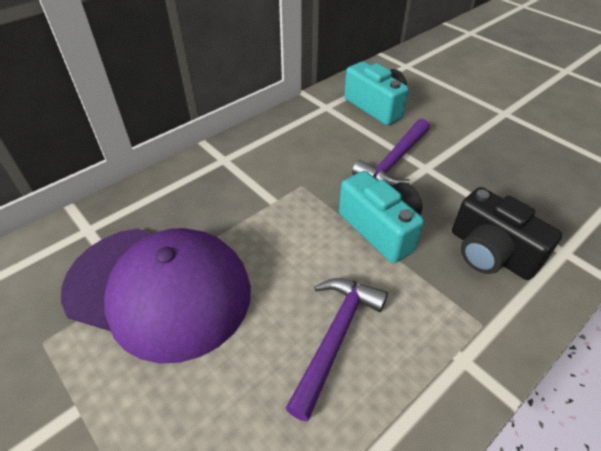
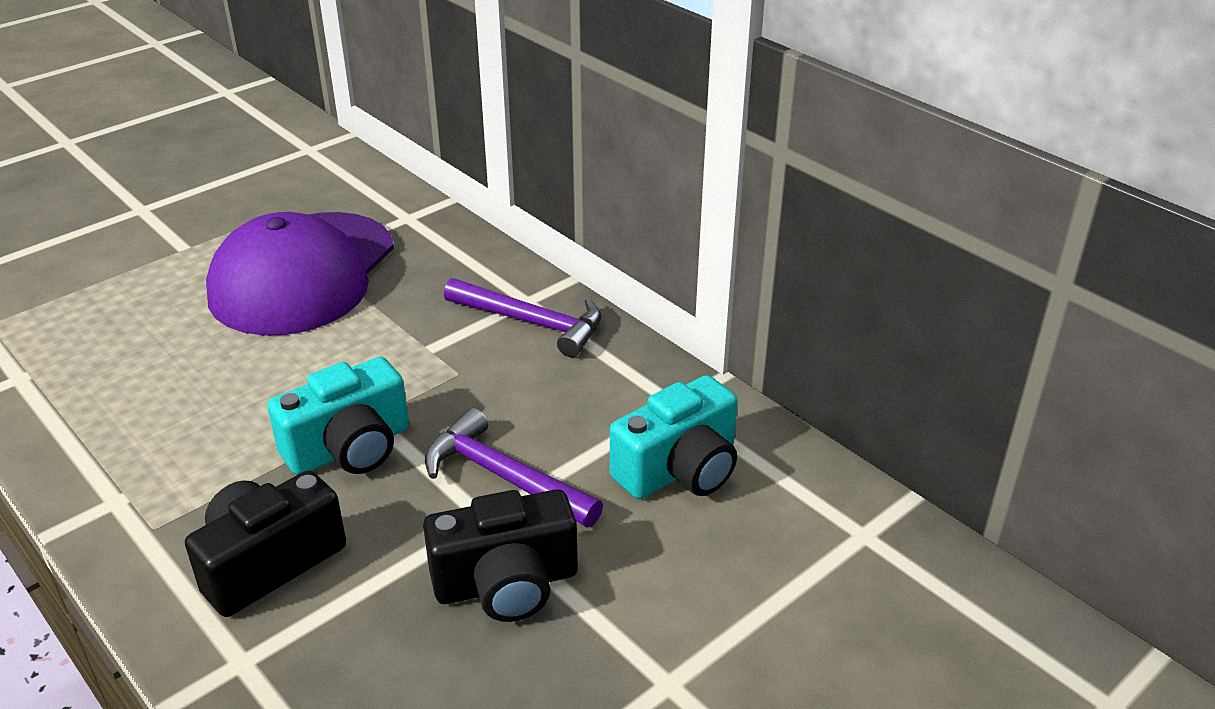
camera: 90 degrees right, 10 degrees down
(335, 337) = (190, 398): purple hammer -> purple hammer (532, 323)
(469, 157) = (506, 583): none -> black camera

